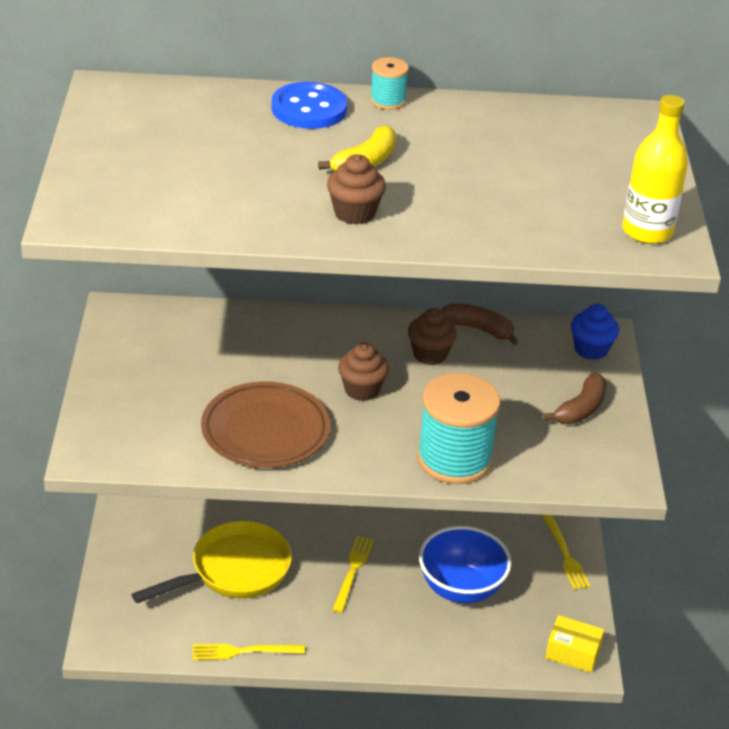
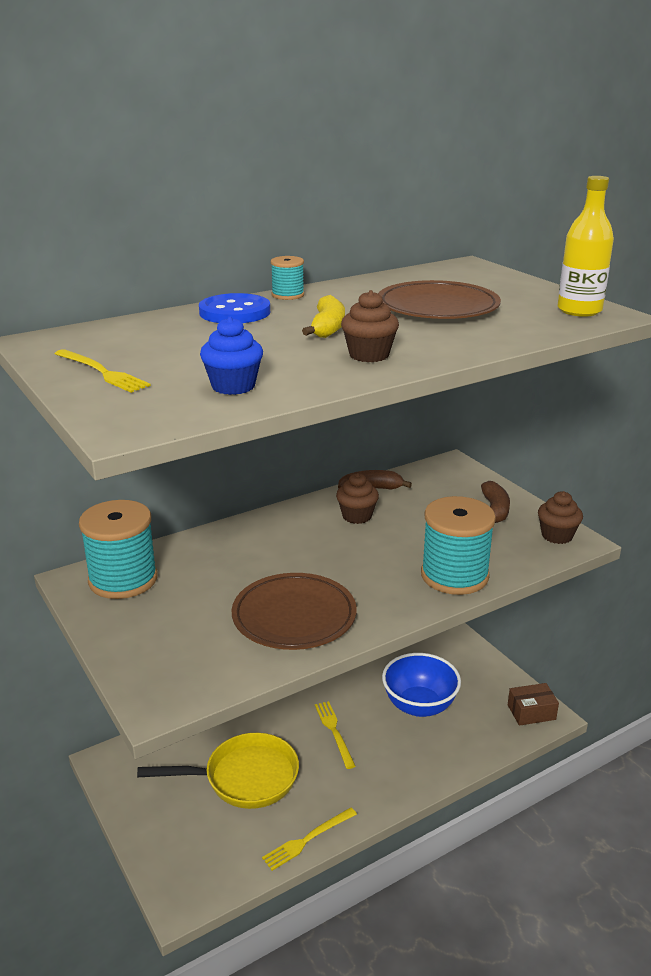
camera: 30 degrees left, 10 degrees down
(156, 329) = (123, 579): none -> turquoise spool
(233, 571) = (244, 778): yellow pan -> yellow pan turned 60 degrees clockwise
(362, 390) = (335, 557): brown cupcake -> brown cupcake (557, 536)
(508, 173) = (437, 307): none -> brown plate
(565, 554) = (462, 649): yellow fork -> yellow fork (102, 372)
(572, 652) = (531, 712): yellow box -> brown box
(591, 349) = (456, 474): blue cupcake -> blue cupcake (233, 386)

